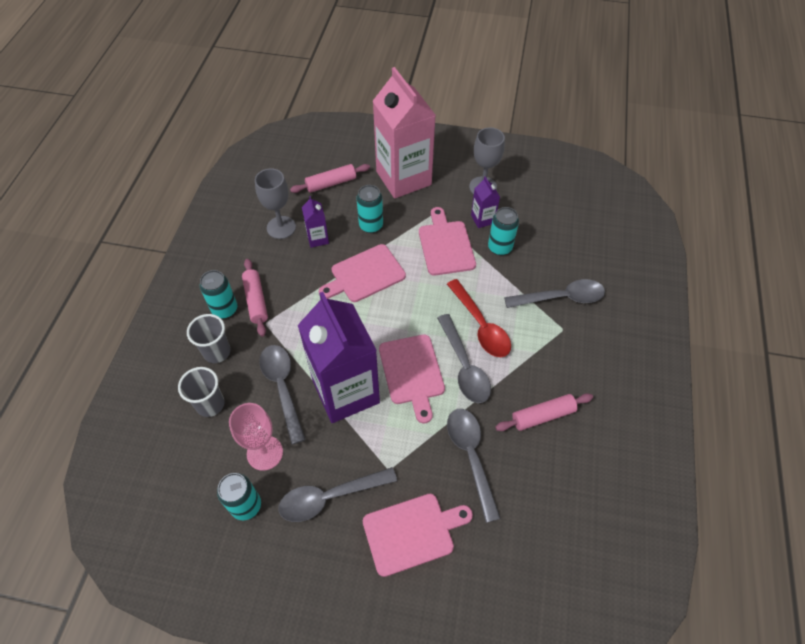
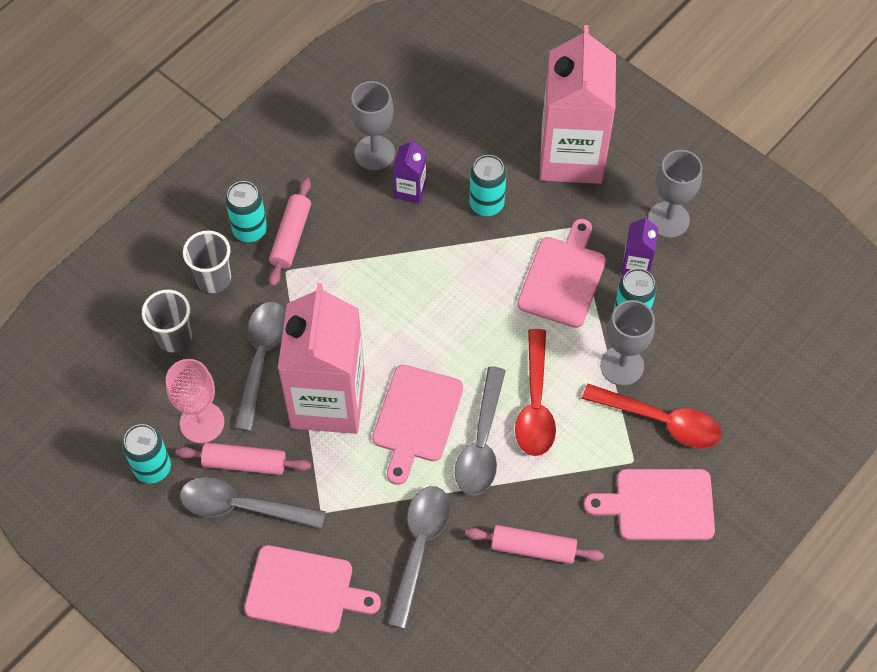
camera: 30 degrees right, 5 degrees up
(331, 183) = (473, 119): pink rolling pin -> pink rolling pin (244, 463)
(346, 392) = (328, 401): purple carton -> pink carton
(365, 275) = (438, 267): pink cutting board -> pink cutting board (659, 505)
(515, 278) = (622, 366): none -> grey goblet
(561, 298) = (660, 421): grey spoon -> red spoon

